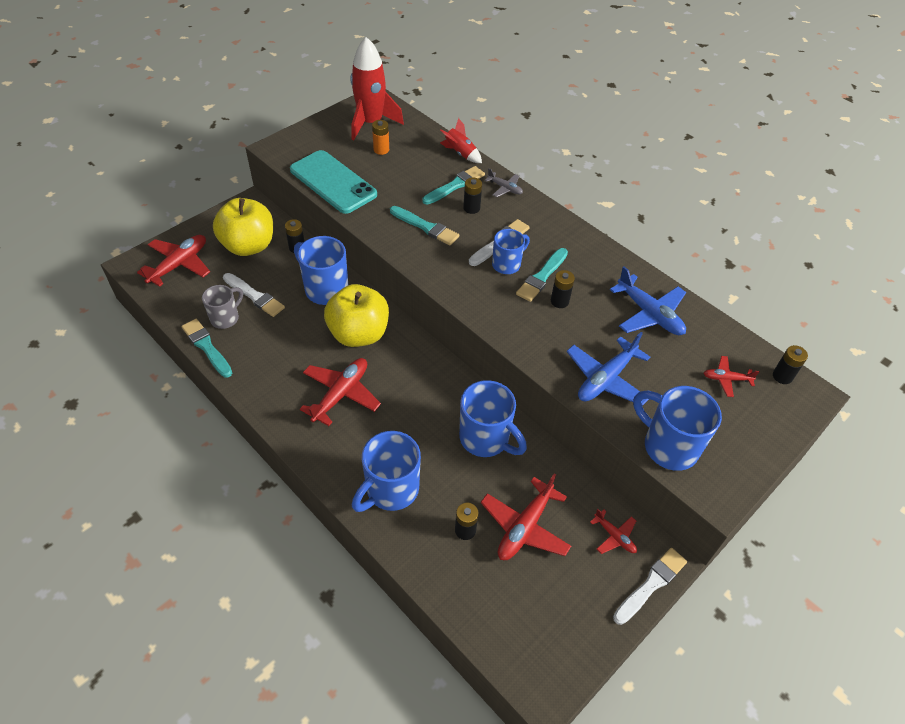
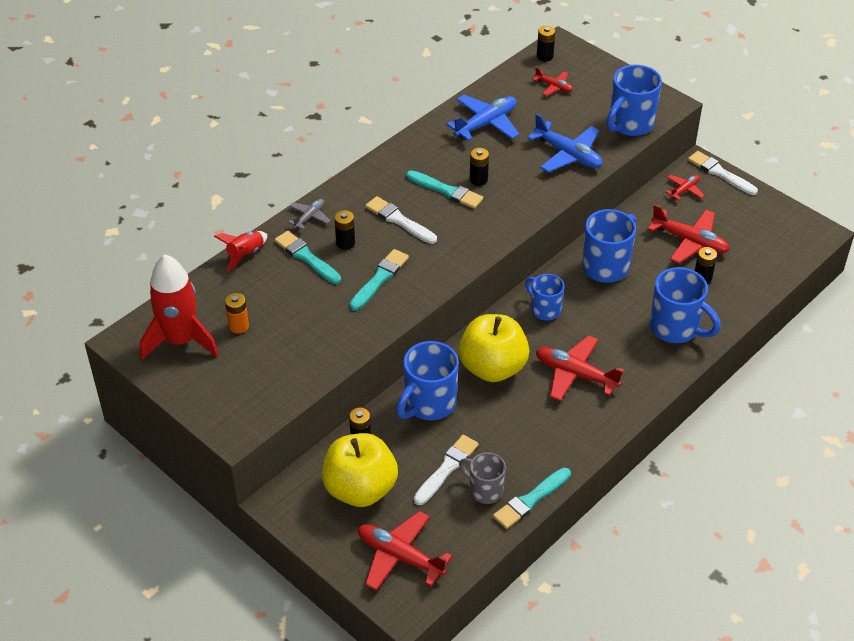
camera: 90 degrees left, 5 degrees down
(333, 182) = (304, 365): turquoise phone -> none
(507, 264) = (431, 215): blue mug -> blue mug (544, 309)
(726, 379) = (554, 86): red plane -> red plane turned 60 degrees counterclockwise

